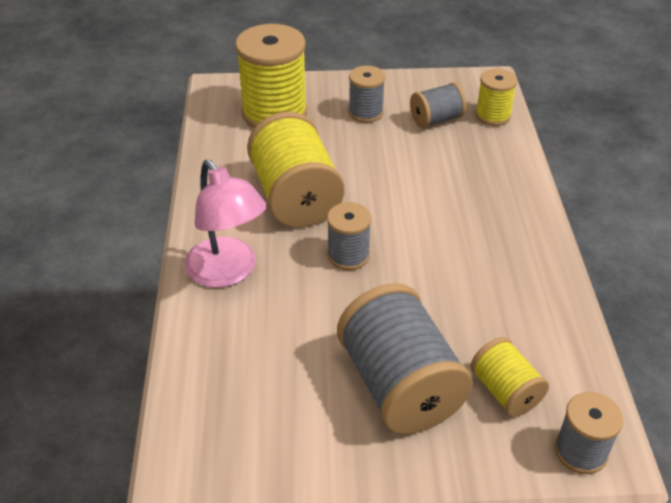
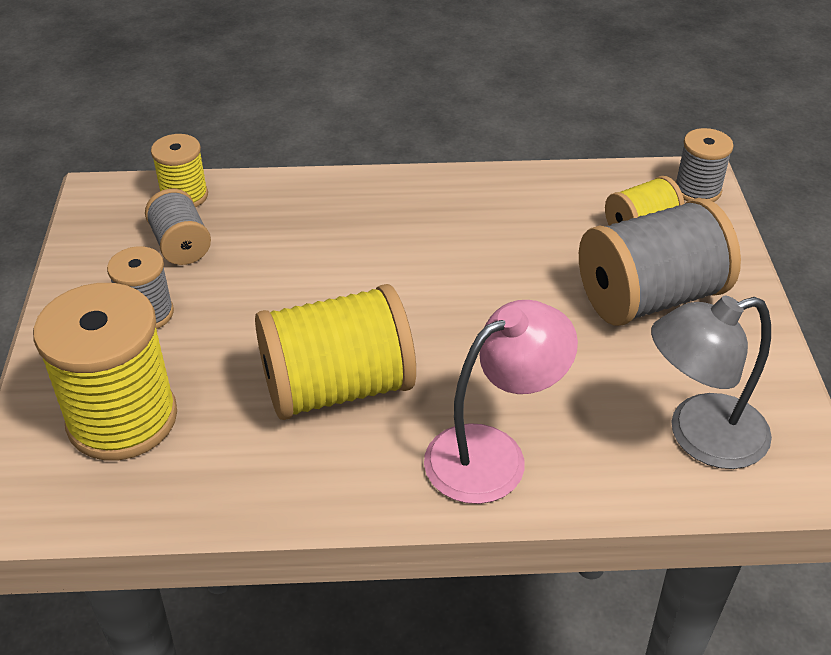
camera: 90 degrees left, 0 degrees up
(230, 398) = (700, 436): none -> grey lamp
(348, 255) = (455, 335): grey spool -> none

